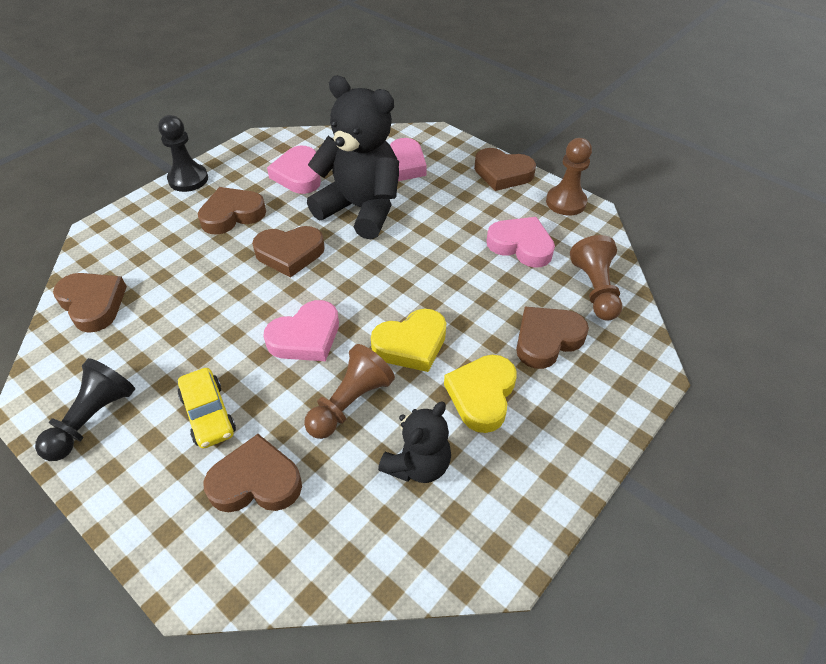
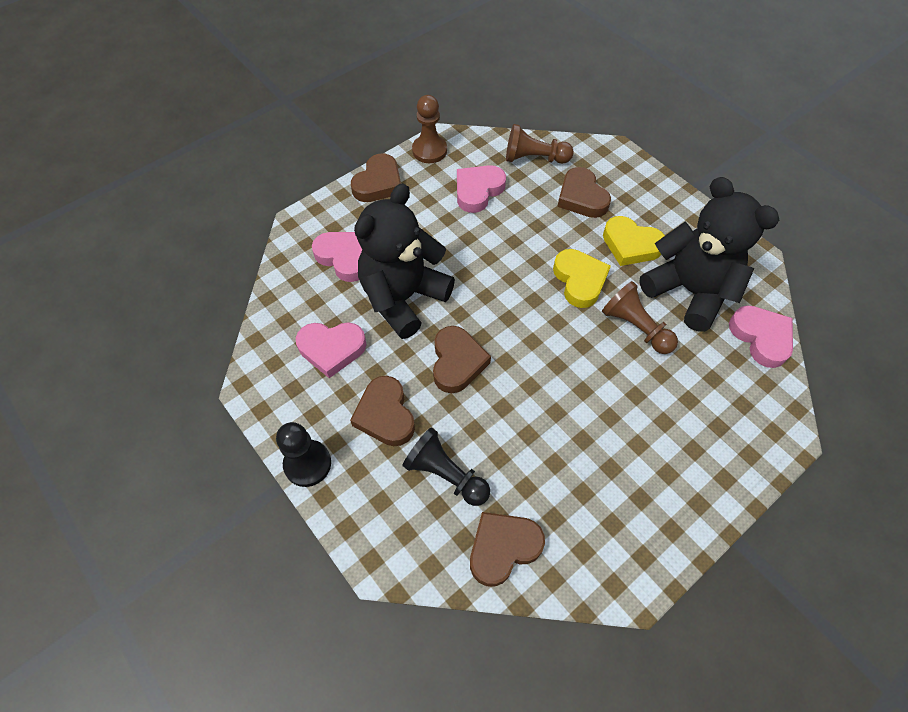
camera: 80 degrees left, 10 degrees up
(93, 419) = (648, 526): black pawn -> black pawn (445, 474)
(208, 414) = (644, 429): yellow car -> none
(256, 481) = (706, 394): brown heart -> none
(306, 337) = (565, 354): pink heart -> pink heart (761, 337)
(417, 464) = (689, 291): black teddy bear -> black teddy bear, size x1.82

